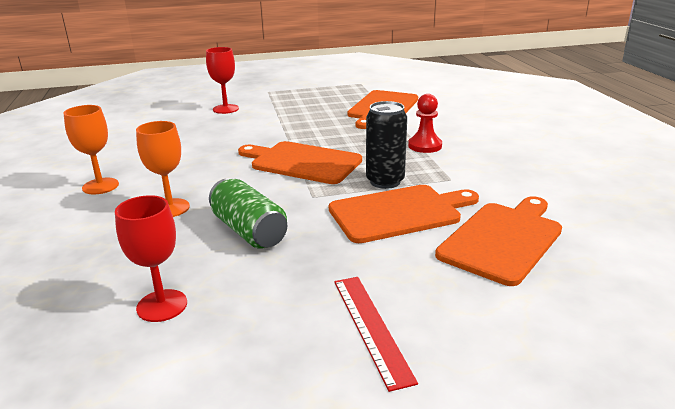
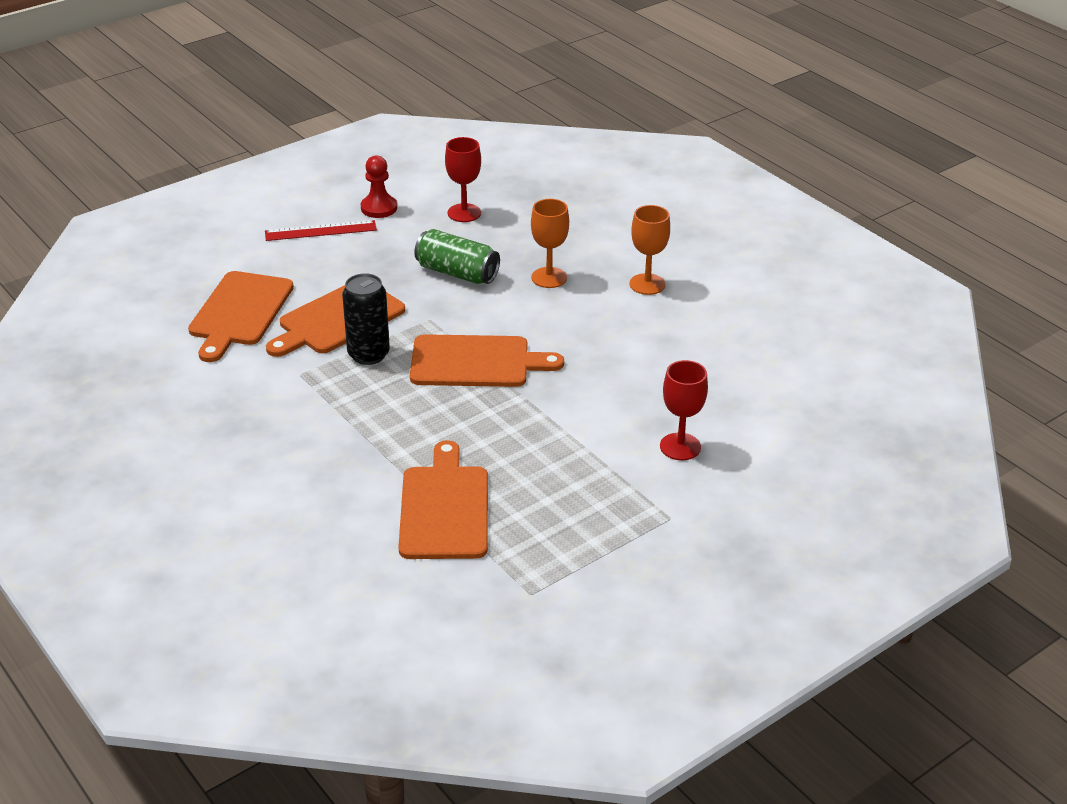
camera: 155 degrees right, 10 degrees up
(371, 327) = (320, 231): red ruler -> red ruler turned 60 degrees counterclockwise
(425, 146) = (346, 426): red pawn -> red pawn (379, 208)

